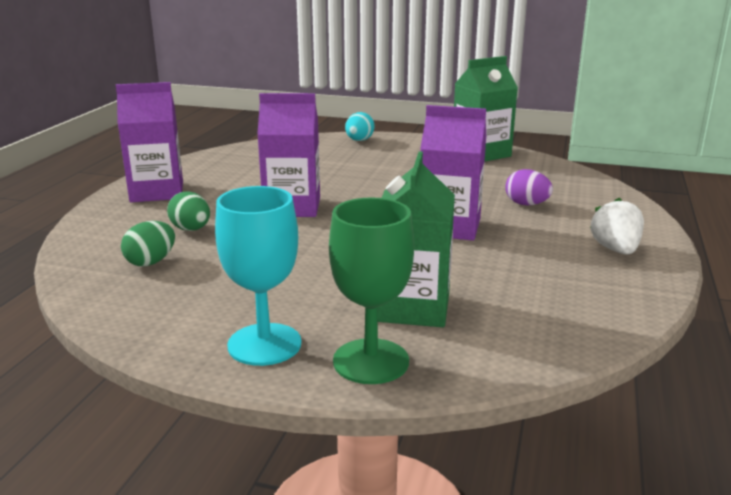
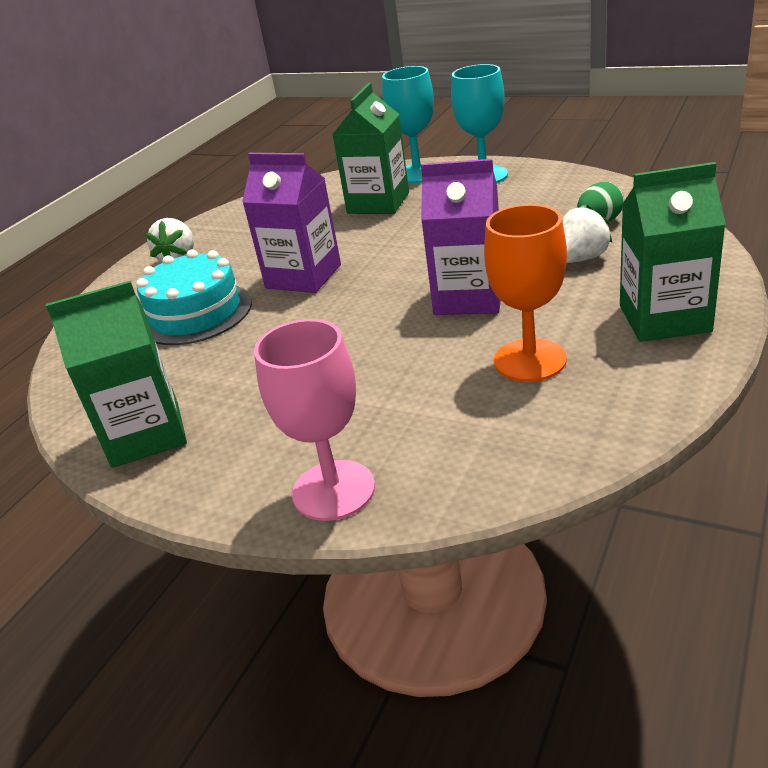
camera: 165 degrees left, 10 degrees up
(157, 192) = (664, 318): purple carton -> green carton
(191, 229) = (580, 259): green egg -> white strawberry
(254, 176) = (530, 360): none -> orange goblet
(359, 140) = (333, 490): turquoise egg -> pink goblet
(371, 361) = (417, 174): green goblet -> turquoise goblet
(526, 204) = (195, 313): purple egg -> turquoise cake

